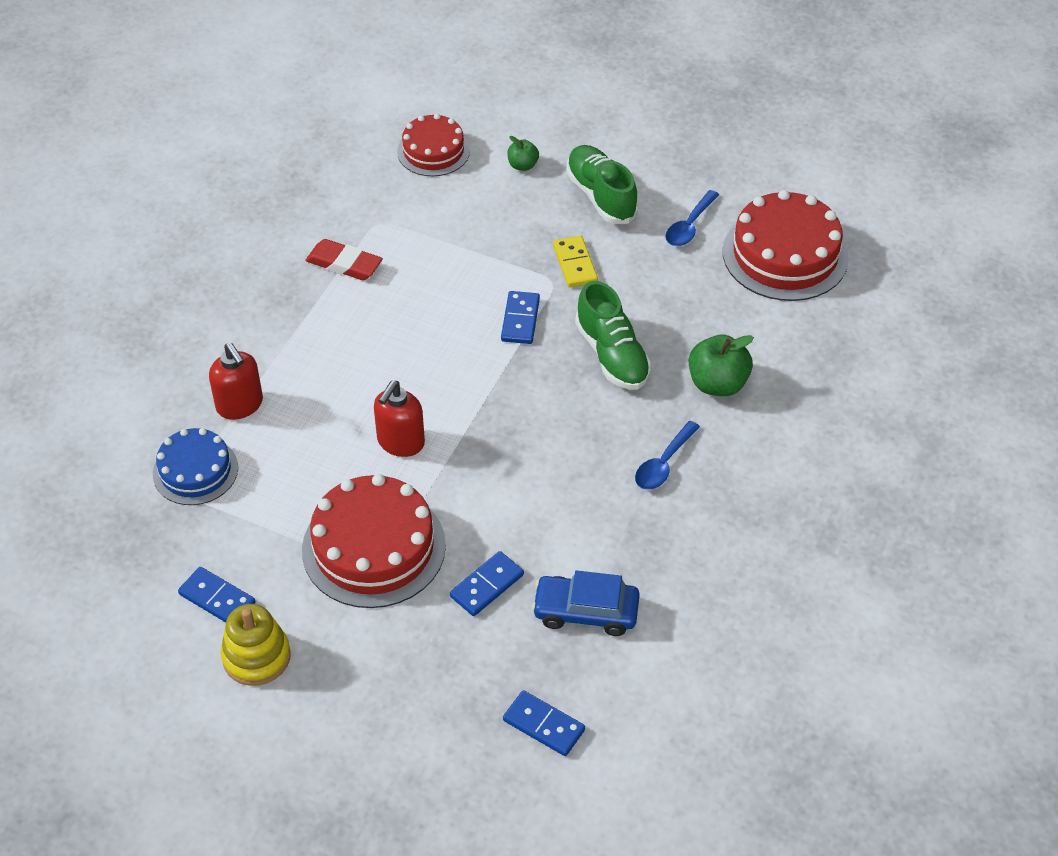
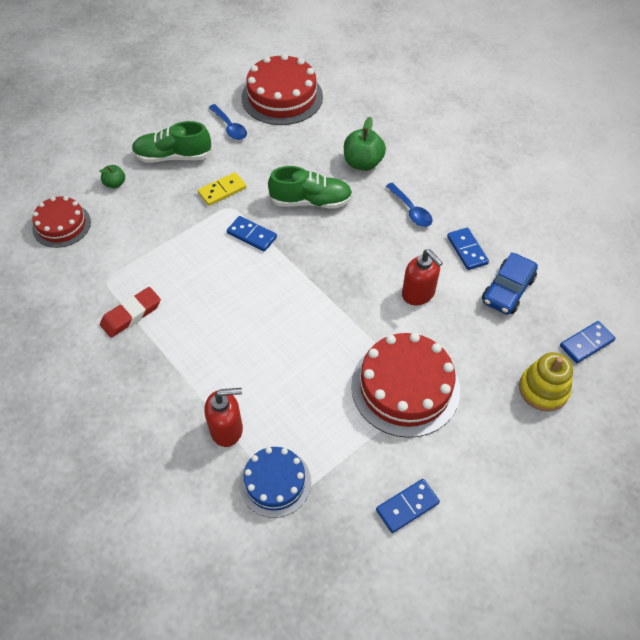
camera: 65 degrees left, 5 degrees up
(256, 657) = (471, 496): yellow stacking toy -> yellow stacking toy (543, 389)
(400, 442) = (320, 339): red soap dispenser -> red soap dispenser (418, 294)
(487, 586) = (466, 334): blue domino -> blue domino (467, 250)
(575, 264) = (222, 190): yellow domino -> yellow domino turned 45 degrees counterclockwise

